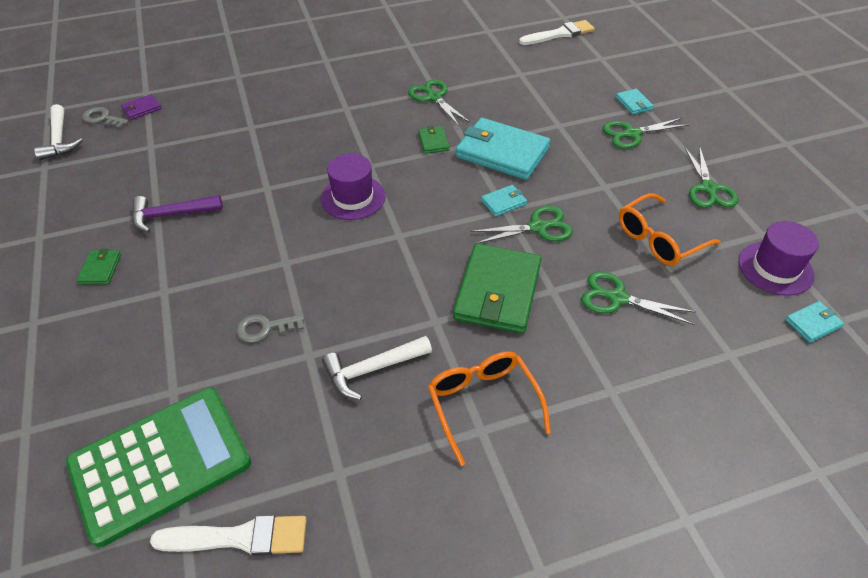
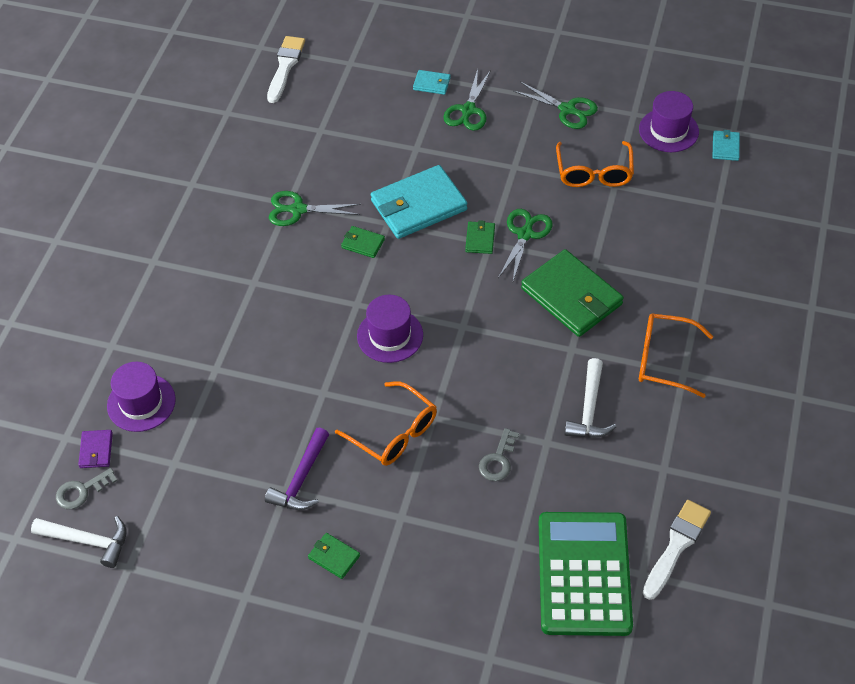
camera: 55 degrees left, 5 degrees up
(196, 109) = (141, 403): none -> purple hat
(252, 245) = (394, 432): none -> orange glasses
(504, 202) = (480, 239): turquoise wallet -> green wallet
(617, 298) = (629, 232): green scissors -> none

